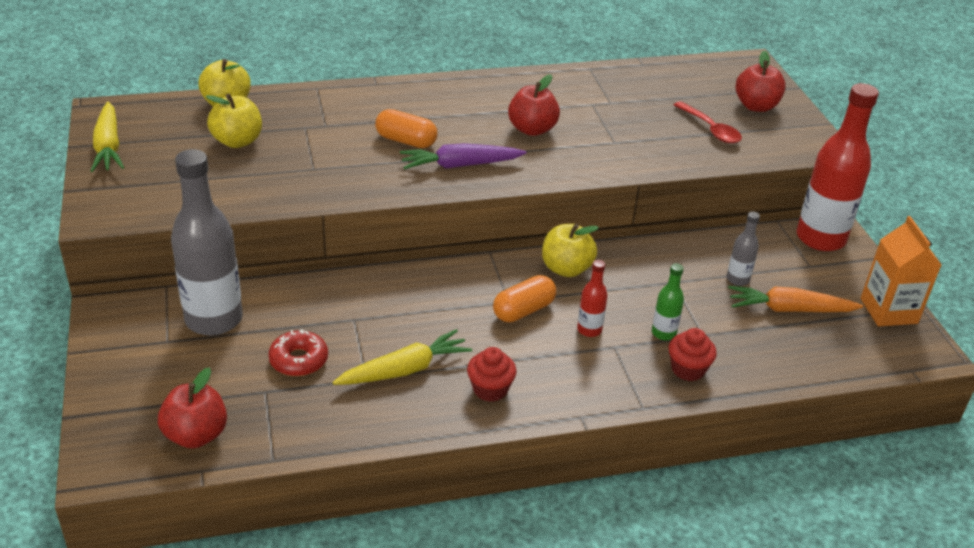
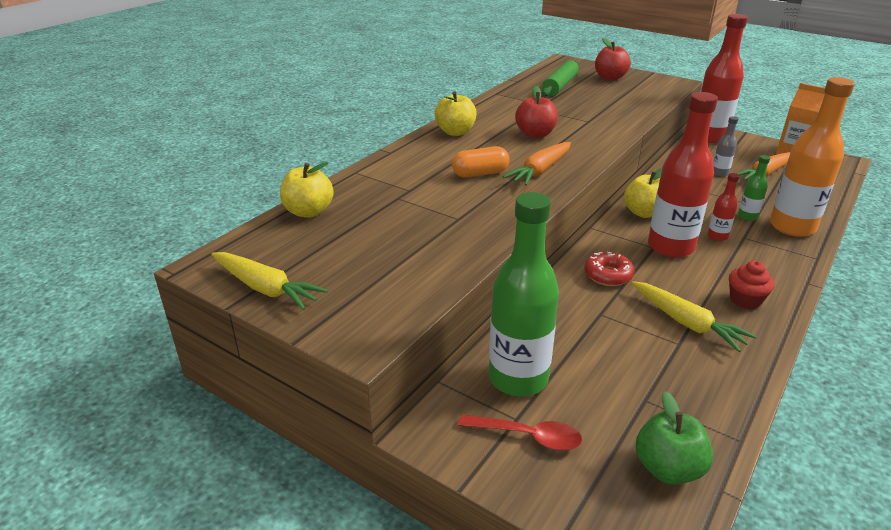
camera: 40 degrees left, 5 degrees down
(196, 435) = (668, 468): red apple -> green apple
(214, 319) = (518, 378): grey bottle -> green bottle
(237, 141) = (368, 230): yellow apple -> yellow apple (455, 132)
(299, 360) = (622, 363): red donut -> red donut (608, 275)
(404, 370) = (686, 323): yellow carrot -> yellow carrot turned 120 degrees clockwise
(460, 165) = (540, 171): purple carrot -> orange carrot
(523, 310) = (670, 247): orange capsule -> red bottle
(674, 90) = (559, 86): none -> green rolling pin
(688, 369) = (792, 227): red cupcake -> orange bottle
(710, 129) = (615, 96): red spoon -> red spoon (528, 436)

